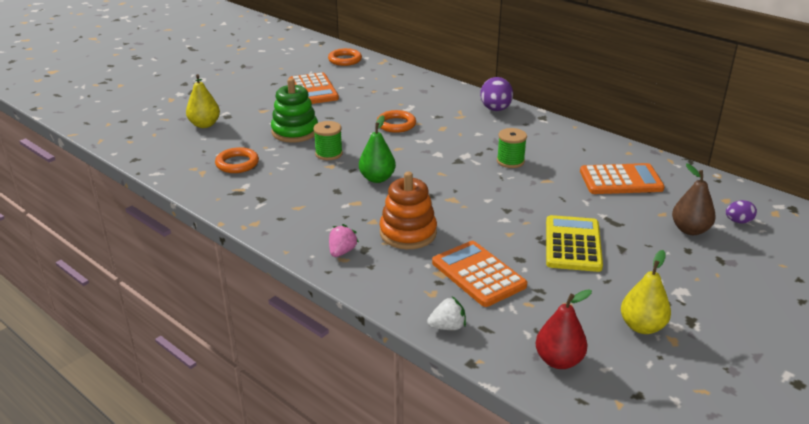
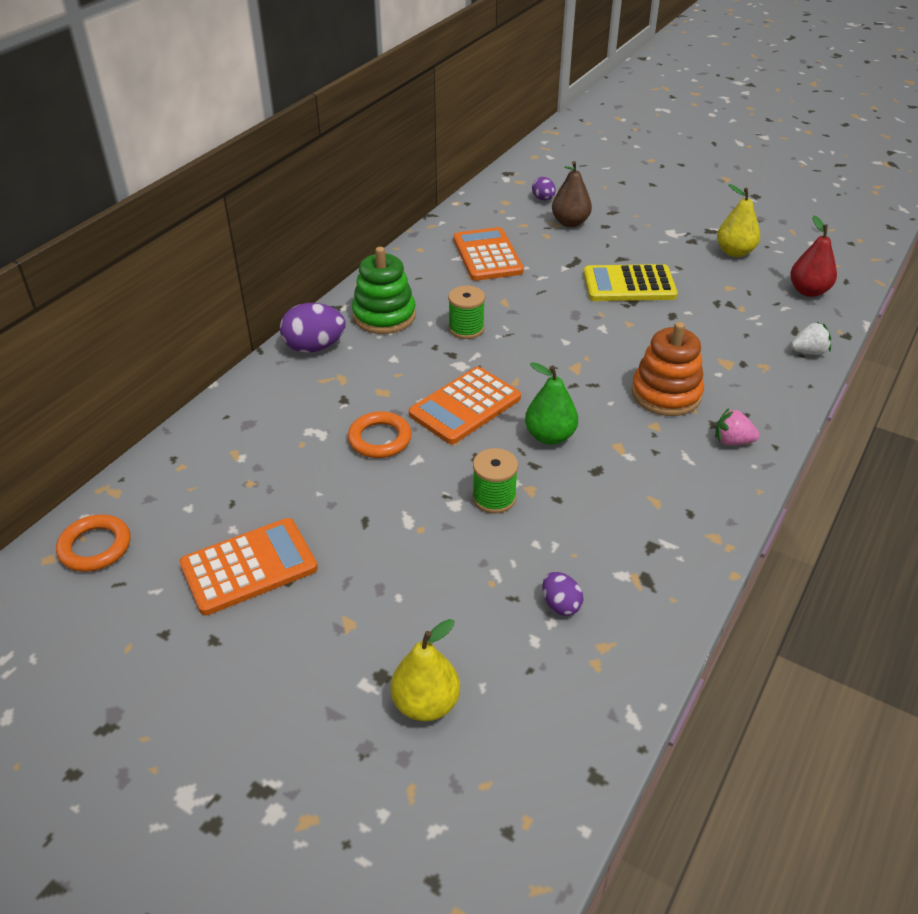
camera: 100 degrees left, 10 degrees up
(237, 164) = (560, 605): orange ring -> purple egg
(295, 132) = (428, 555): green stacking toy -> green stacking toy (384, 316)
(447, 327) = (809, 352): white strawberry -> white strawberry turned 105 degrees clockwise
(478, 274) = (714, 339): orange calculator -> orange calculator (465, 406)

